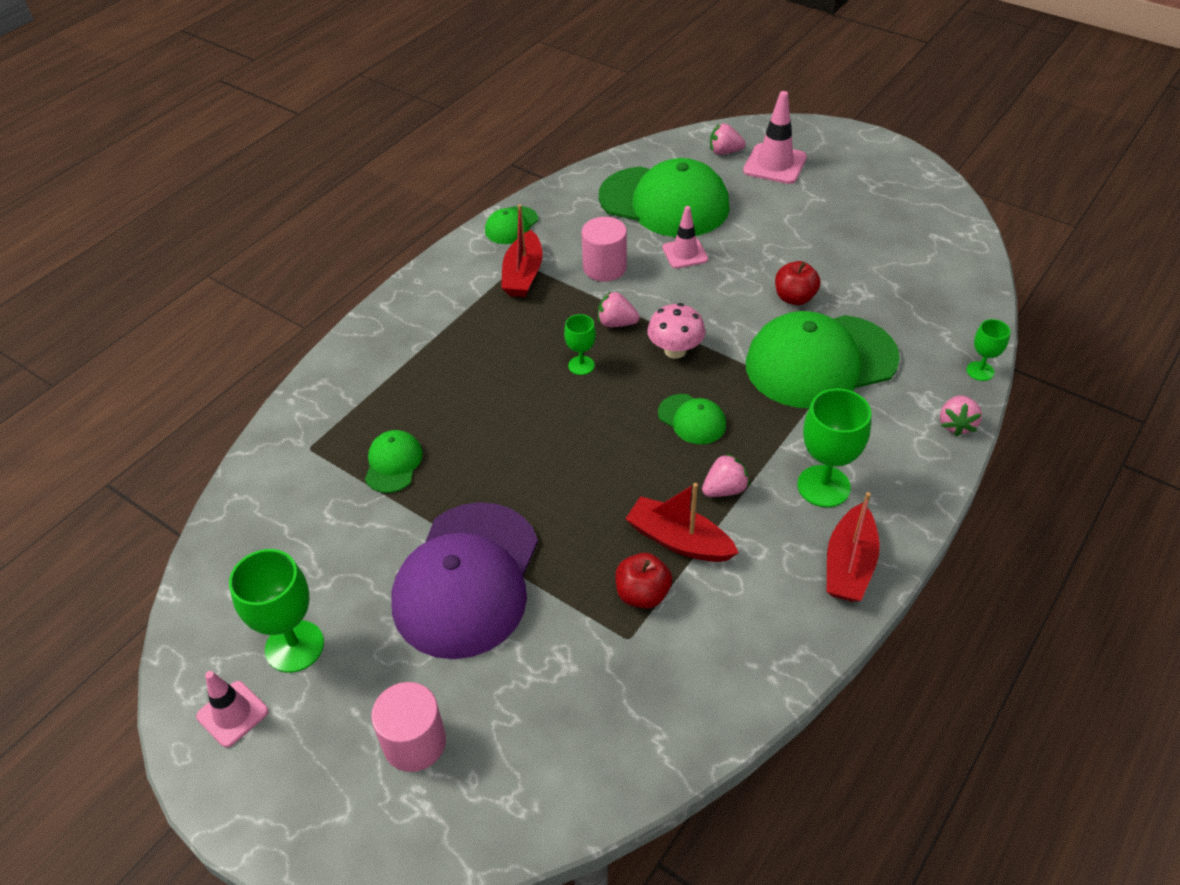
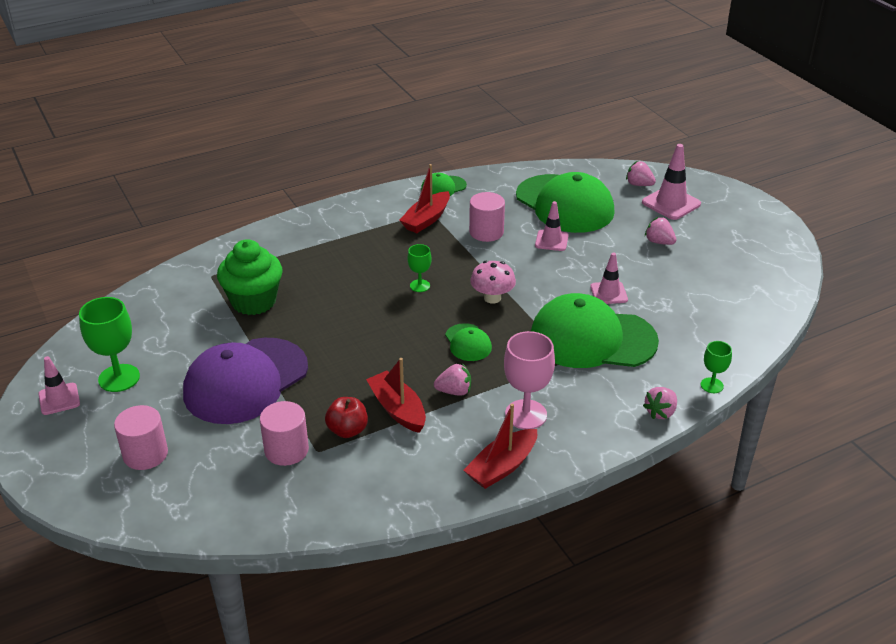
camera: 25 degrees right, 10 degrees down
(393, 463) = (254, 301): green cap -> green cupcake
(590, 654) = (286, 450): none -> pink cylinder
(616, 323) = (465, 268): pink strawberry -> pink strawberry (659, 242)
(794, 298) = (608, 293): red apple -> pink traffic cone
(823, 486) = (526, 414): green goblet -> pink goblet

